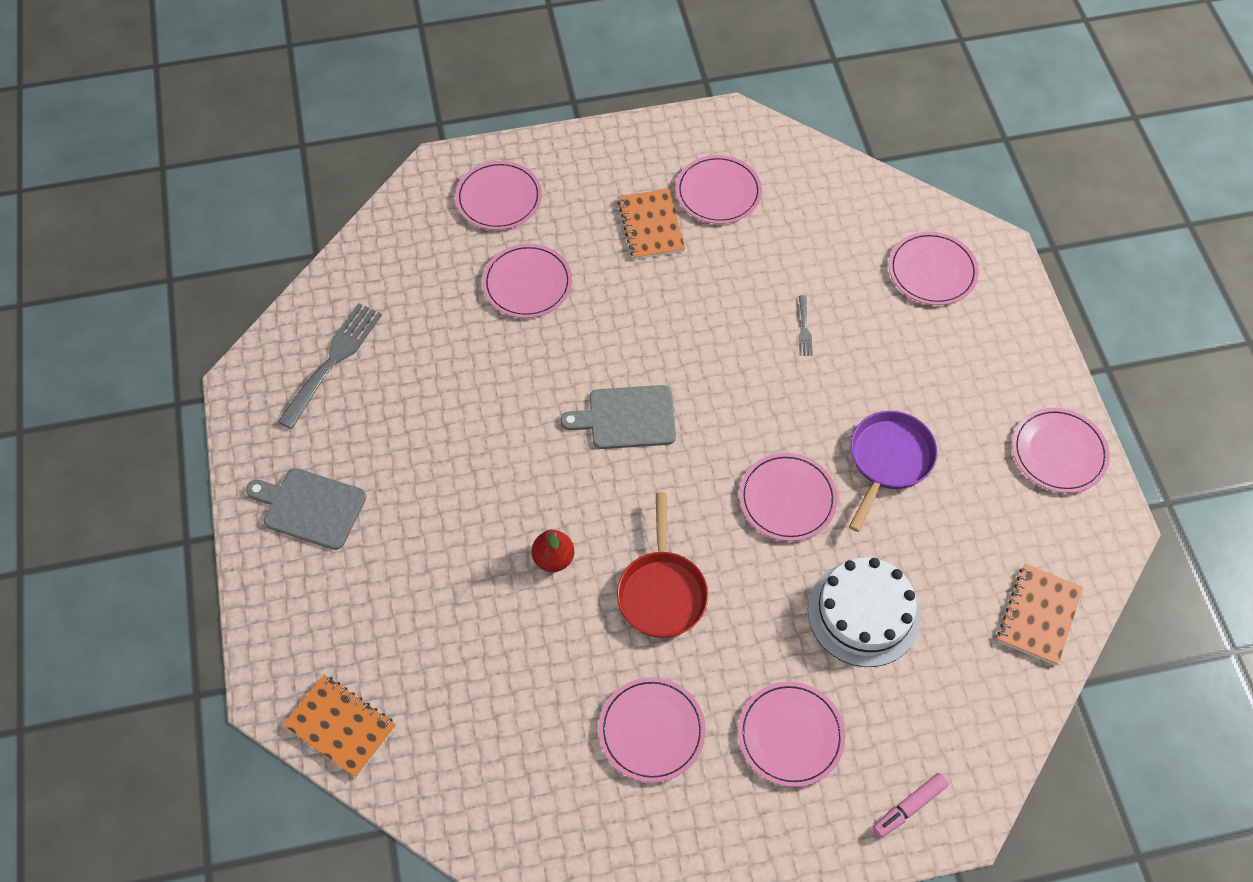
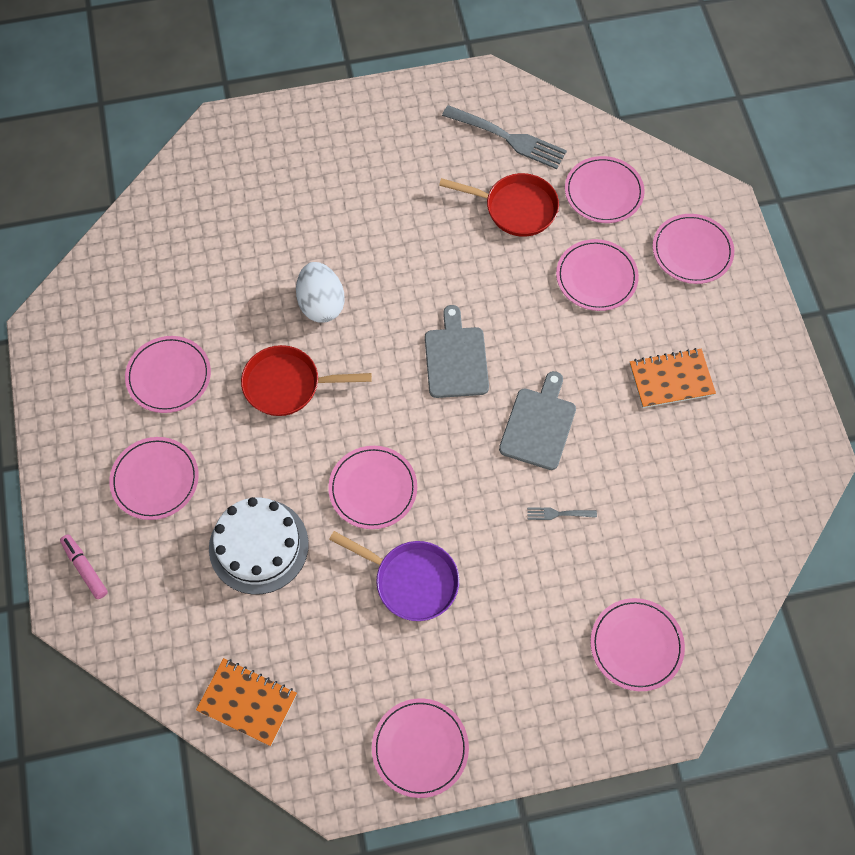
camera: 90 degrees right, 5 degrees up
(310, 508) = (372, 135): grey cutting board -> grey cutting board (538, 425)
(341, 726) = (191, 169): orange notebook -> none
(432, 356) = (516, 208): none -> red pan
(553, 558) = (321, 304): red pear -> white egg
(718, 192) = (719, 441): pink plate -> pink plate (603, 192)

